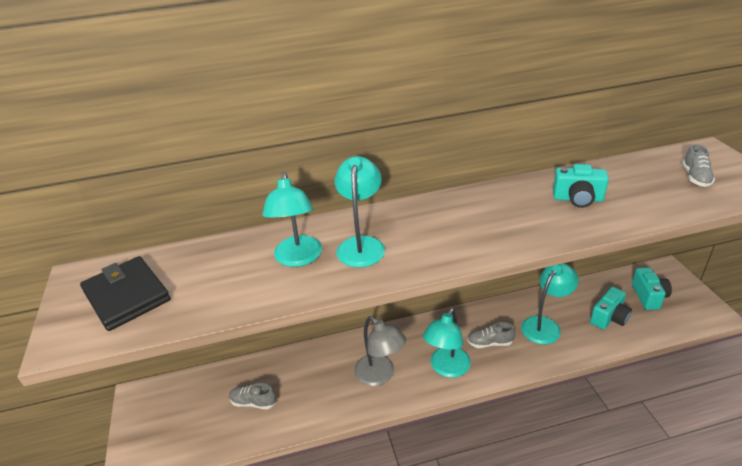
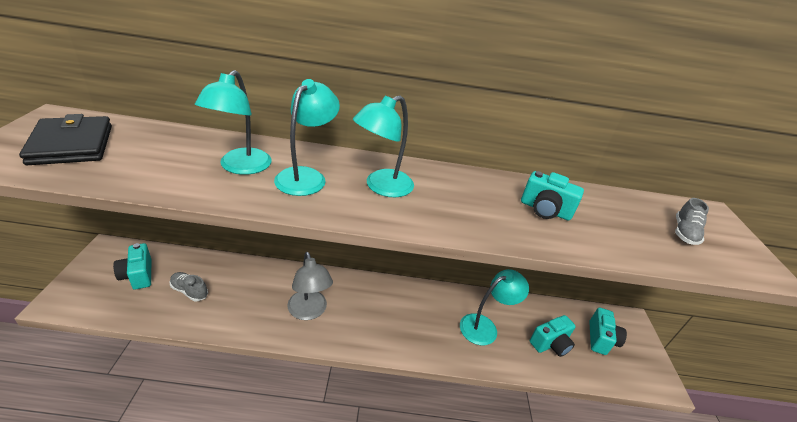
camera: 10 degrees right, 0 degrees up
(190, 408) = (138, 275): none -> turquoise camera
(446, 368) = (371, 329): turquoise lamp -> turquoise lamp (381, 187)
(490, 343) = (424, 322): grey shoe -> none

